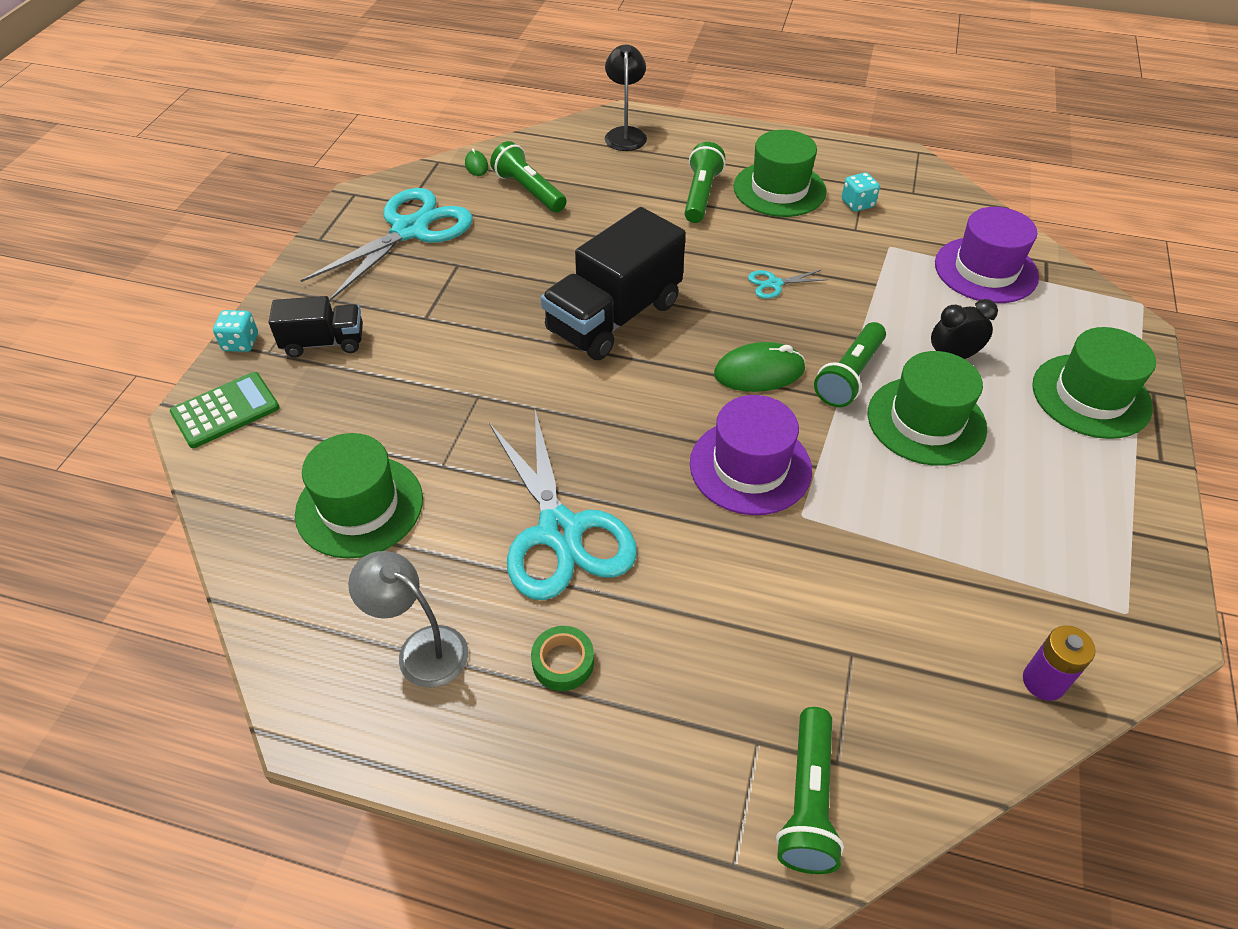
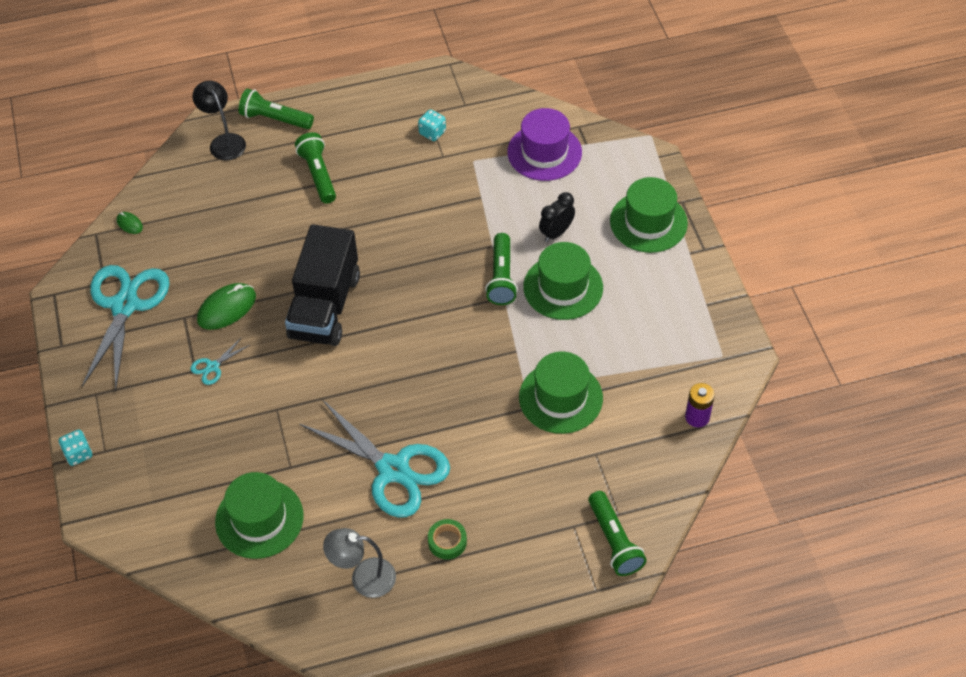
camera: 30 degrees left, 5 degrees up
(225, 410) = (114, 505): green calculator -> none
(324, 342) = (138, 424): black truck -> none
(529, 191) = (188, 229): green flashlight -> green flashlight (275, 119)
(750, 466) = (478, 371): purple hat -> none
(759, 372) = (444, 302): green mouse -> green mouse (227, 308)
(774, 284) = (415, 228): turquoise scissors -> turquoise scissors (213, 367)
(779, 189) = (371, 144): green hat -> green hat (560, 398)

